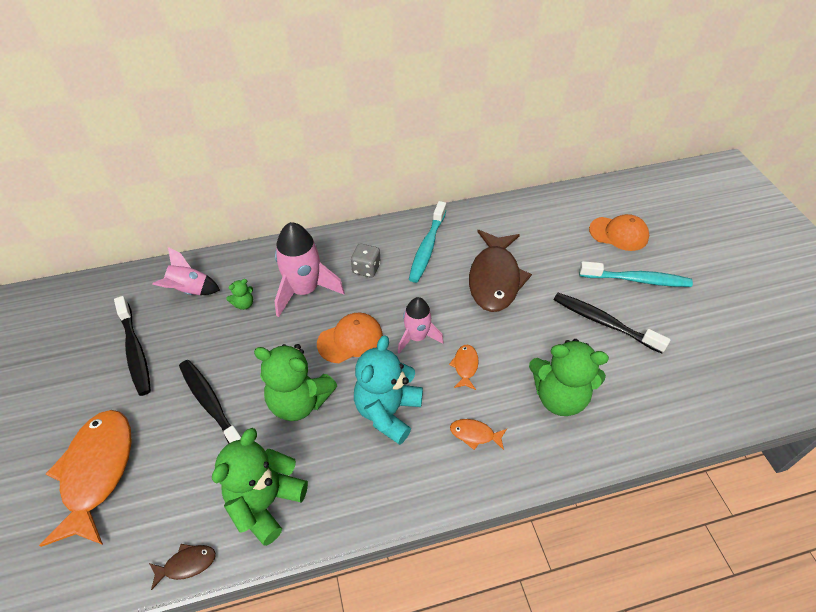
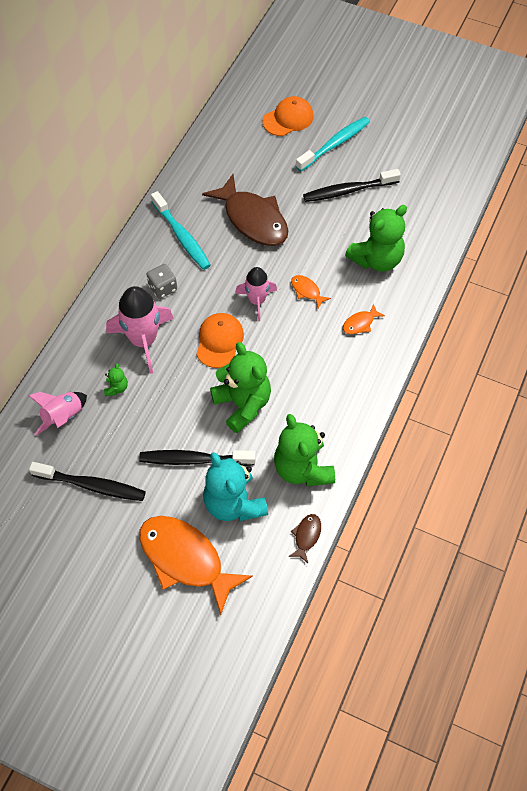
camera: 50 degrees left, 10 degrees up
(299, 401) = (242, 404): green teddy bear -> green teddy bear turned 90 degrees counterclockwise
(388, 412) = (299, 358): turquoise teddy bear -> turquoise teddy bear (234, 503)

